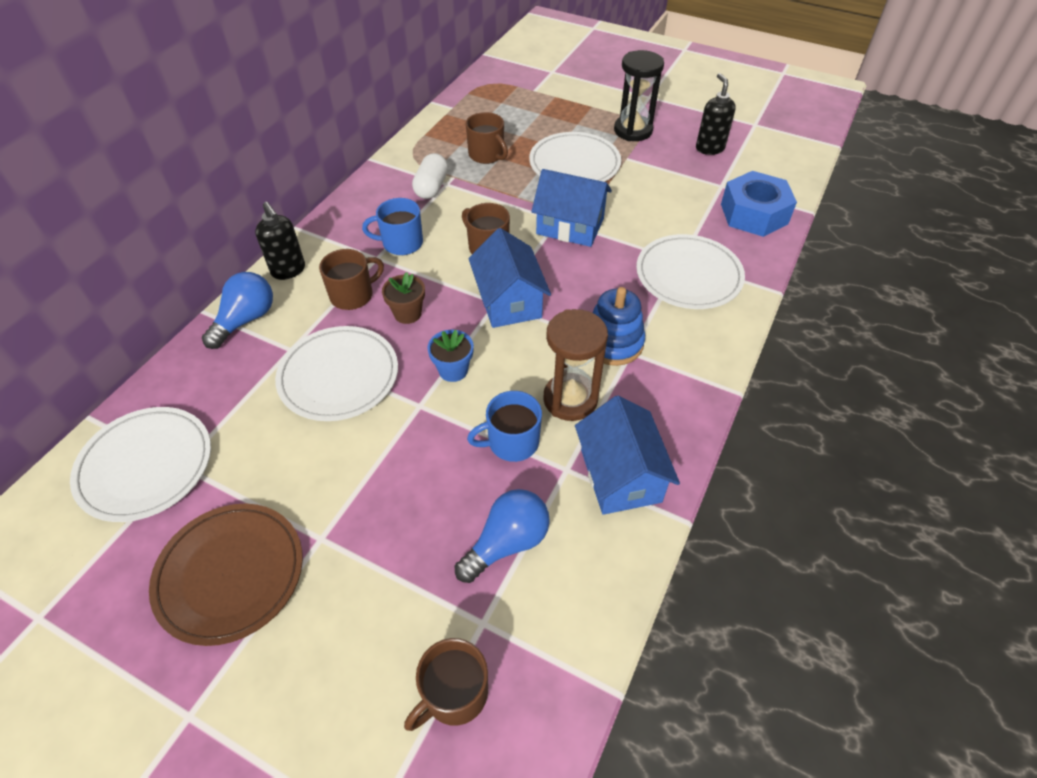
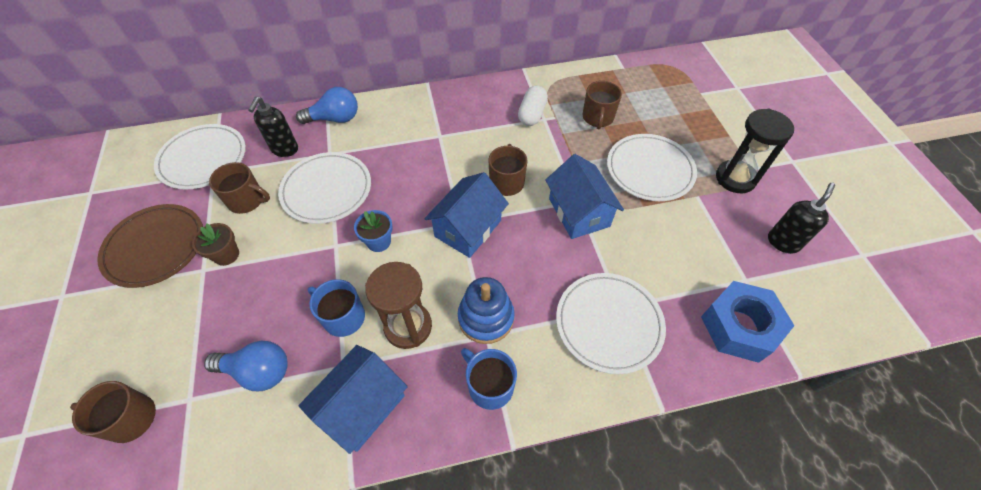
camera: 50 degrees right, 5 degrees up
(288, 270) = (389, 107): black soap dispenser -> black soap dispenser (284, 149)
(353, 295) = (397, 148): brown mug -> brown mug (247, 200)
(401, 243) = (464, 137): blue mug -> blue mug (489, 385)
(407, 313) = (406, 184): brown flower pot -> brown flower pot (226, 255)
(431, 187) = (532, 114): white capsule -> white capsule turned 45 degrees counterclockwise

